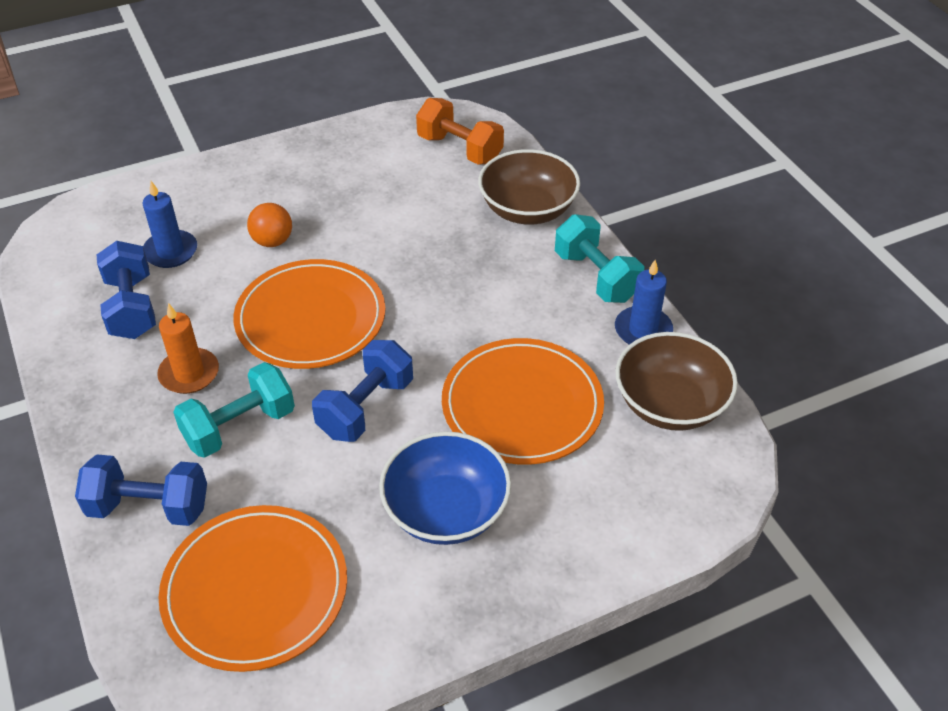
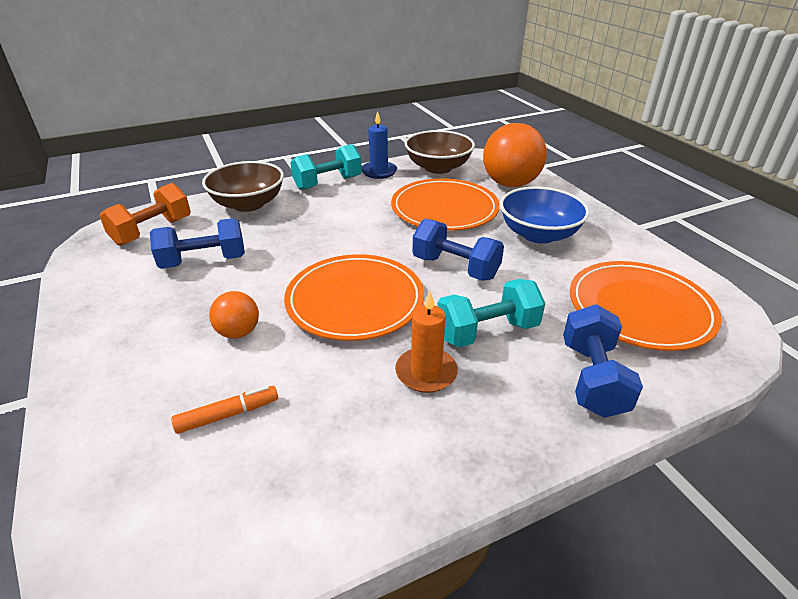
camera: 90 degrees left, 10 degrees down
(132, 307) = (322, 437): blue dumbbell -> blue dumbbell (204, 261)
(170, 251) = (228, 414): blue candle -> orange marker
(239, 427) = (487, 331): turquoise dumbbell -> turquoise dumbbell turned 75 degrees counterclockwise
(616, 499) = (510, 184): none -> orange ball

